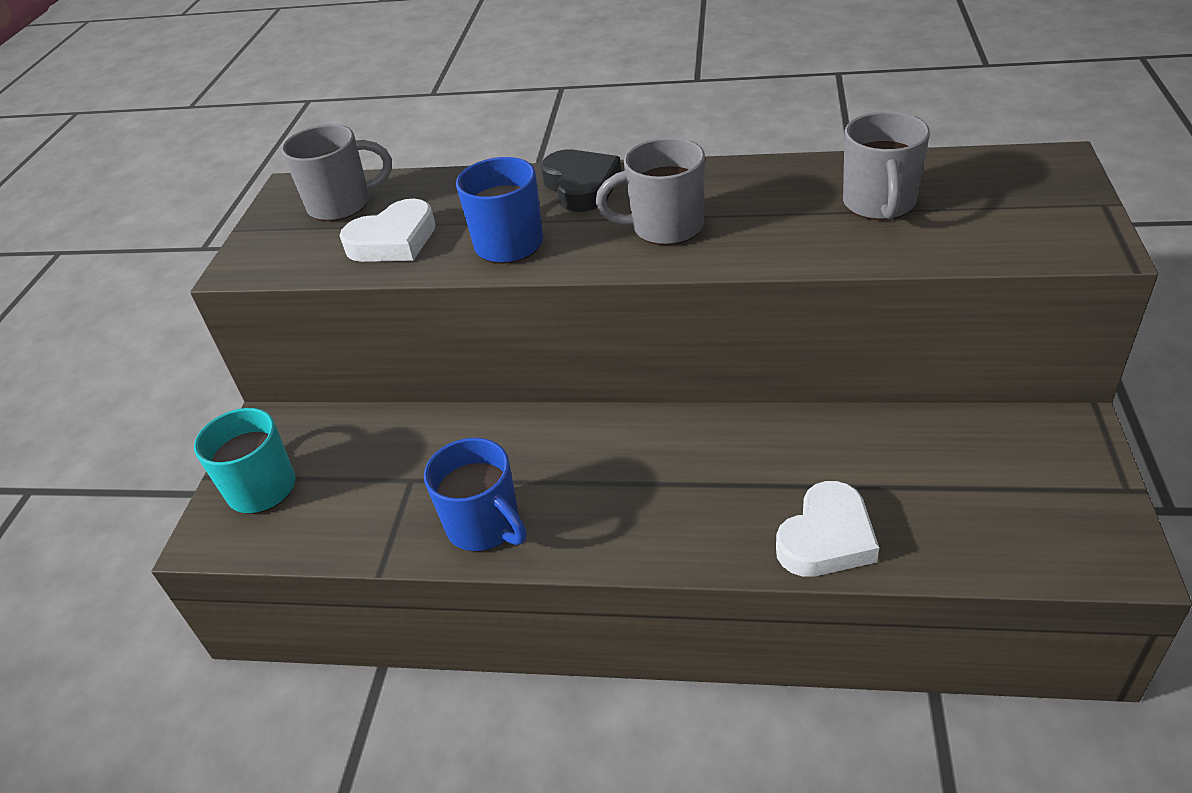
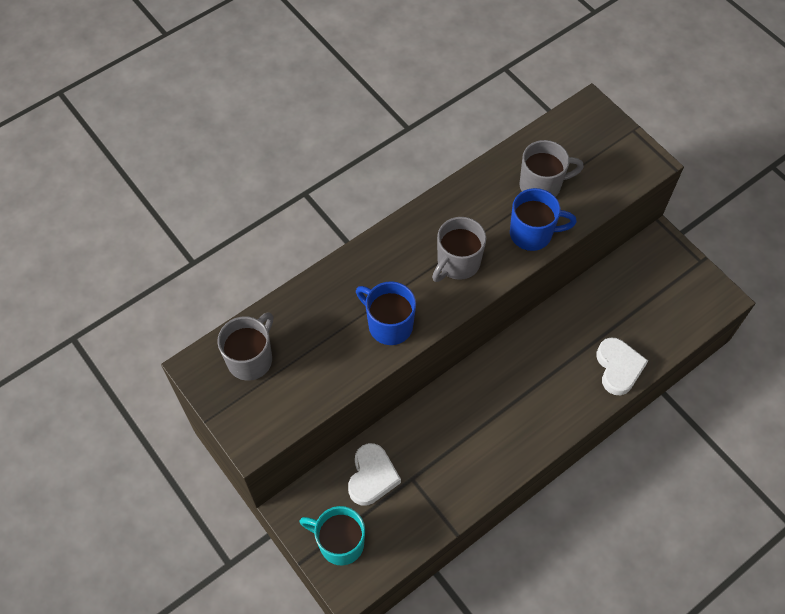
camera: 50 degrees left, 20 degrees up
(393, 241) = (321, 364): white heart -> white heart (372, 477)
(485, 526) = (476, 473): blue mug -> blue mug (532, 234)
(581, 186) = (379, 259): black heart -> none
(879, 204) = (541, 185): grey mug -> grey mug turned 60 degrees counterclockwise

